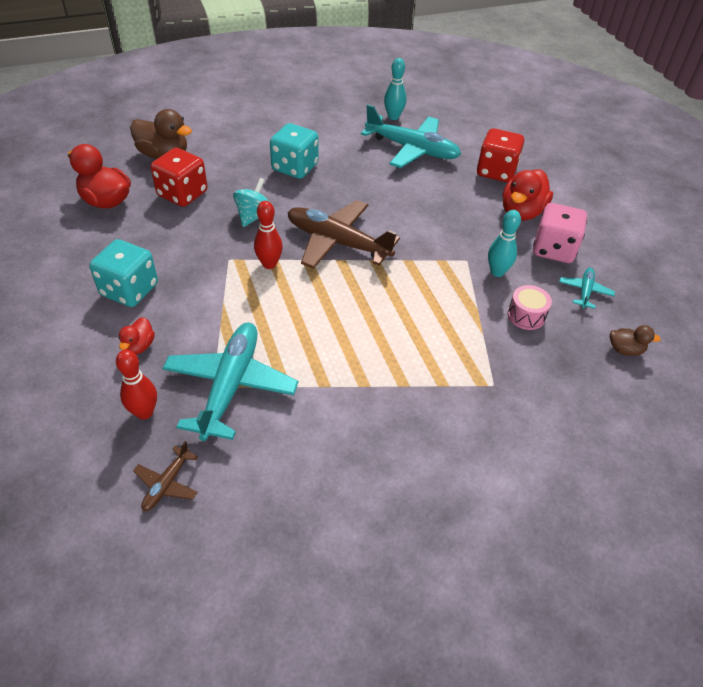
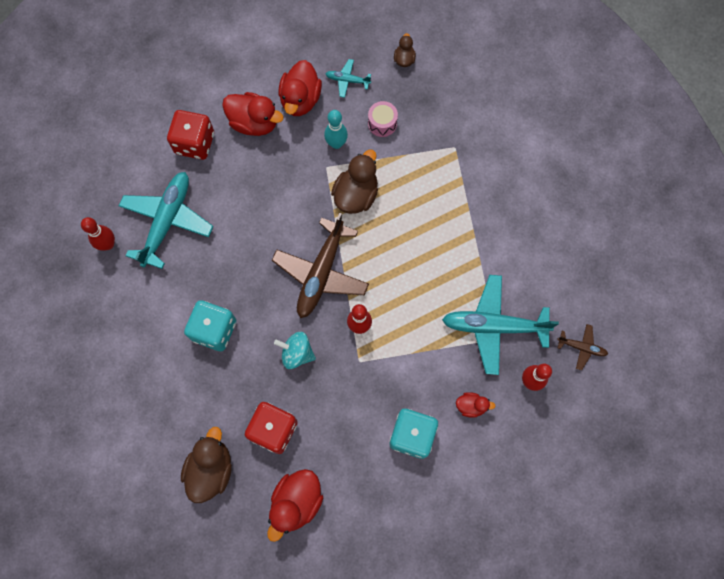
camera: 95 degrees left, 25 degrees up
(393, 117) = (108, 244): turquoise bowling pin -> red bowling pin
(429, 280) = (356, 195): none -> brown duck
(553, 249) = (300, 100): pink dice -> red duck

